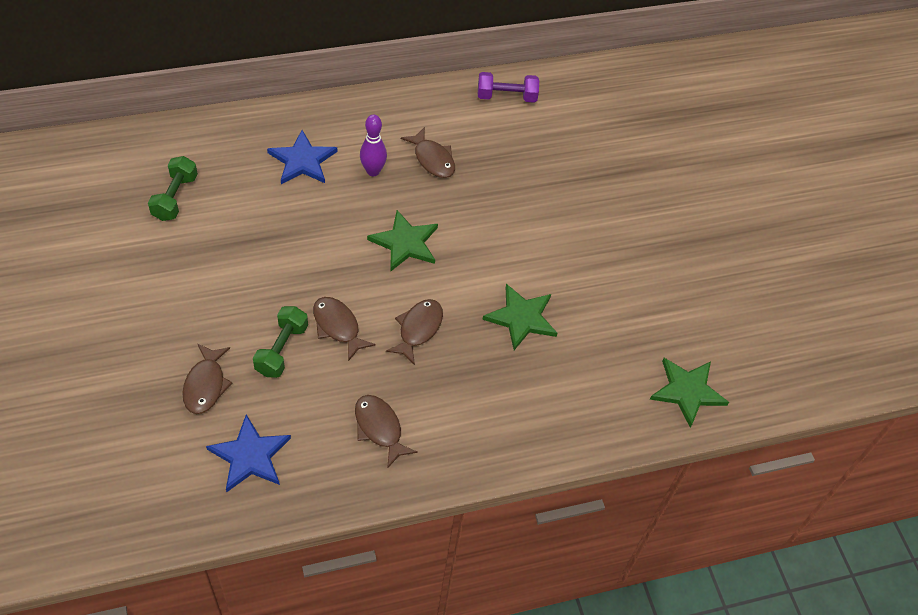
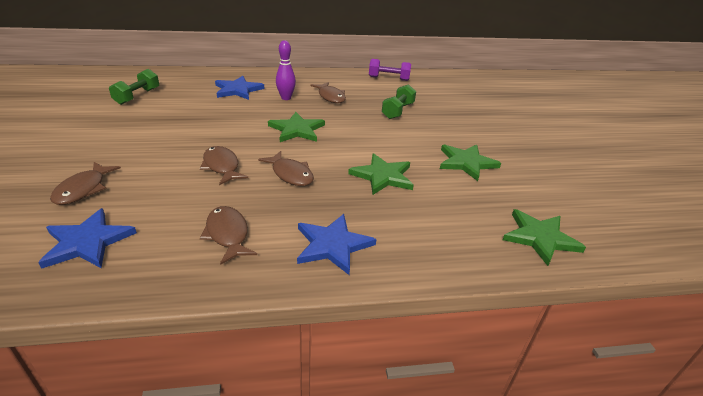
camera: 10 degrees right, 20 degrees down
(281, 349) = (166, 175): green dumbbell -> green dumbbell (397, 111)
(418, 329) = (290, 174): brown fish -> brown fish turned 105 degrees clockwise
(484, 428) = (332, 245): none -> blue star
(616, 280) = (466, 163): none -> green star

